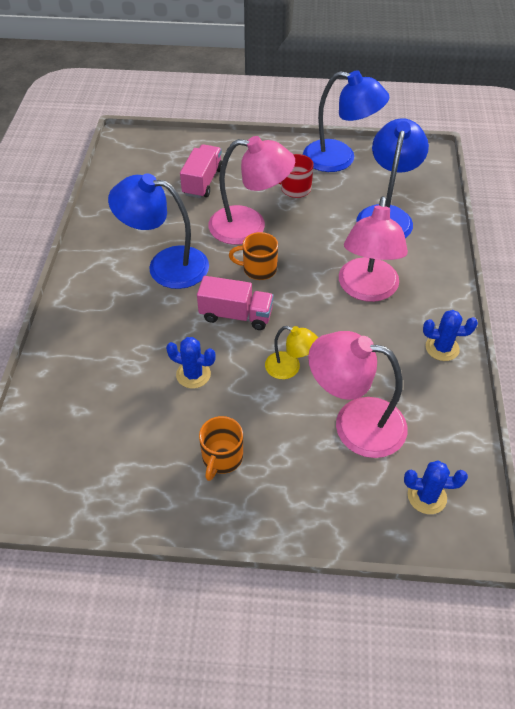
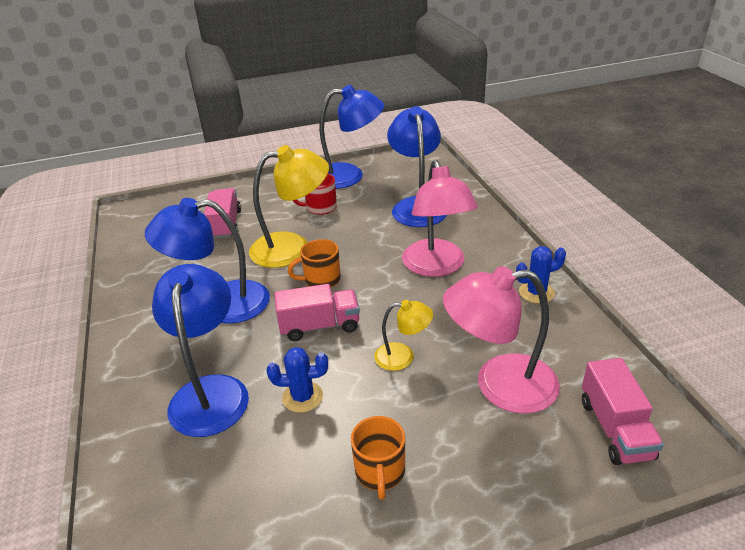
camera: 20 degrees left, 15 degrees down
(127, 344) = (210, 391): none -> blue lamp
(249, 226) = (292, 248): pink lamp -> yellow lamp
(427, 496) = (615, 429): blue cactus -> pink truck

